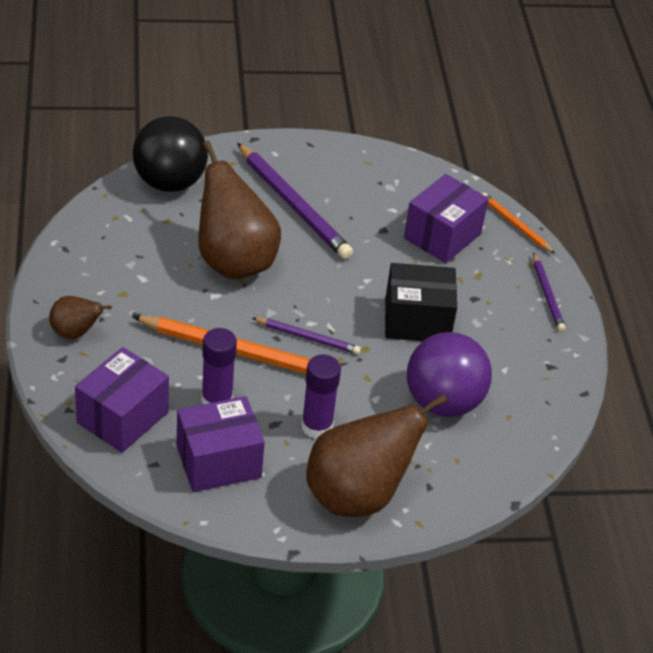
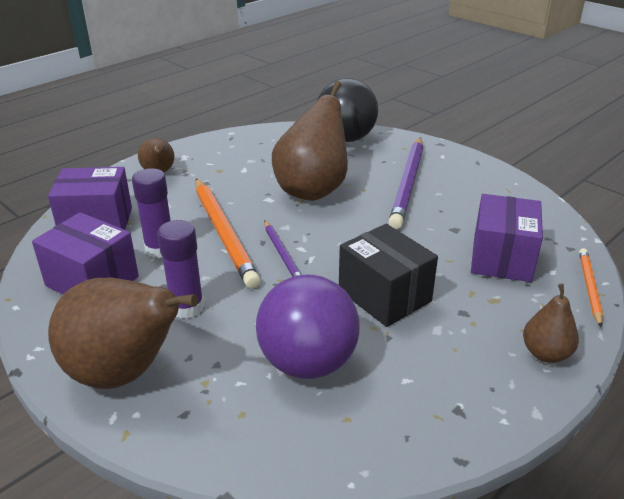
camera: 55 degrees right, 10 degrees down
(442, 236) = (501, 258): purple box -> purple box turned 75 degrees counterclockwise
(547, 295) = (545, 353): purple pencil -> brown pear

